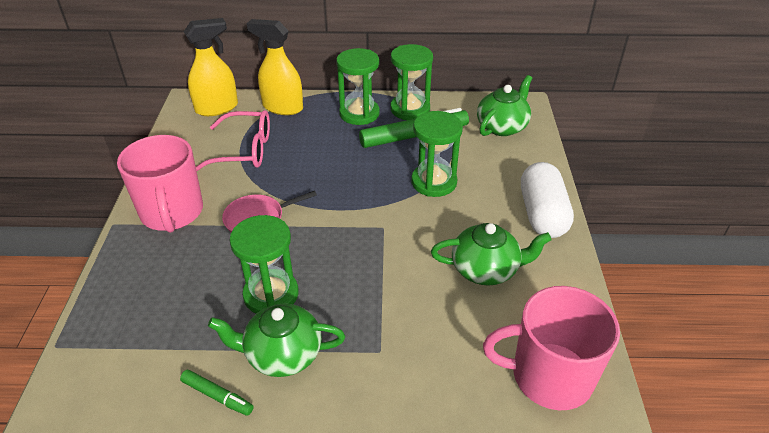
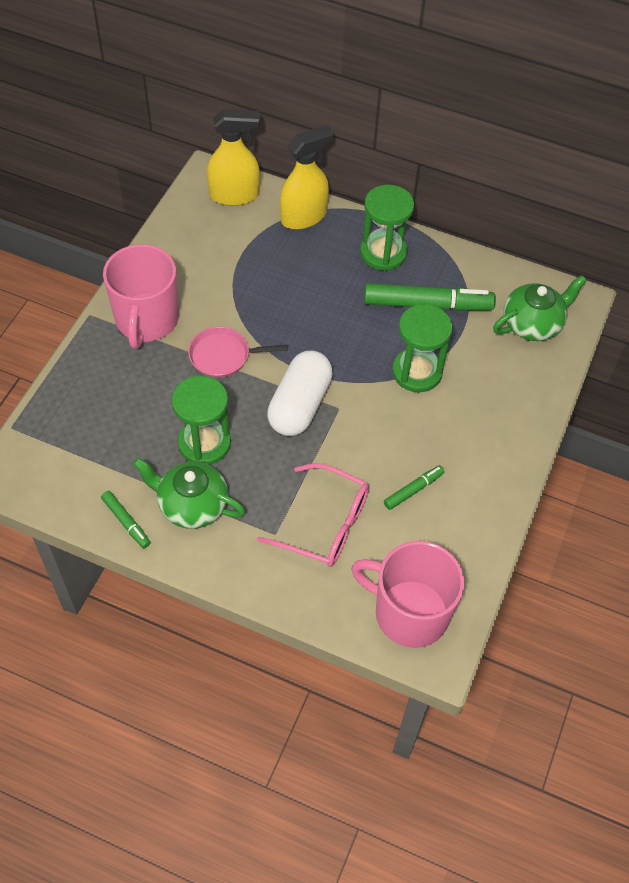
camera: 20 degrees right, 15 degrees up
(244, 150) = (242, 264): pink glasses -> pink glasses (325, 524)
(282, 107) = (304, 216): yellow spray bottle -> yellow spray bottle turned 105 degrees clockwise
(410, 109) = (442, 265): green hourglass -> none
(486, 269) = (413, 490): green teapot -> green marker
(542, 214) = (507, 450): white capsule -> white capsule (300, 405)

